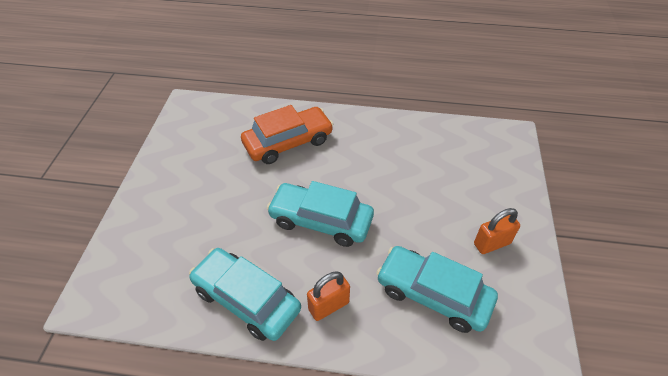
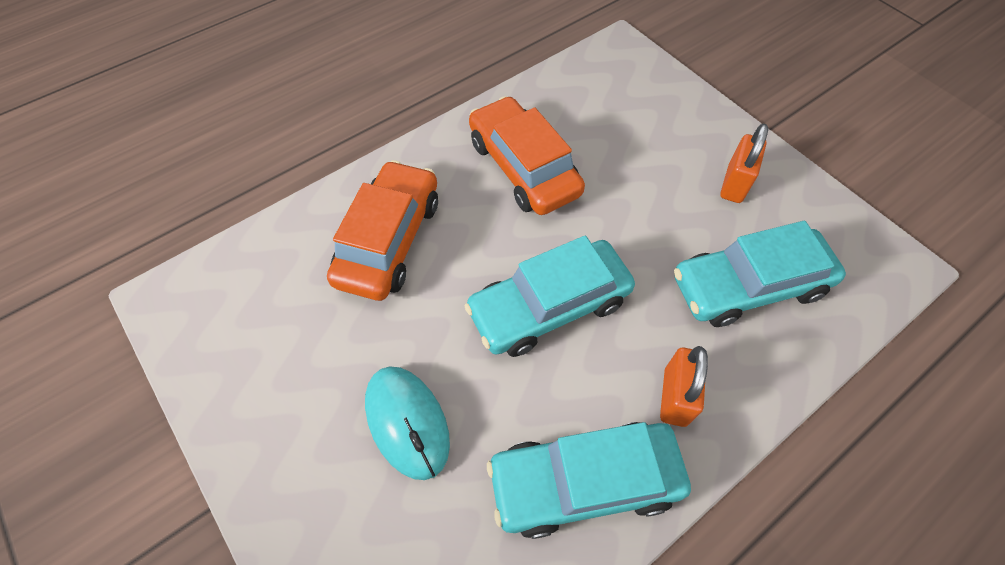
camera: 45 degrees left, 10 degrees up
(211, 215) = (407, 422): none -> turquoise mouse
(385, 155) = (524, 167): none -> orange car

